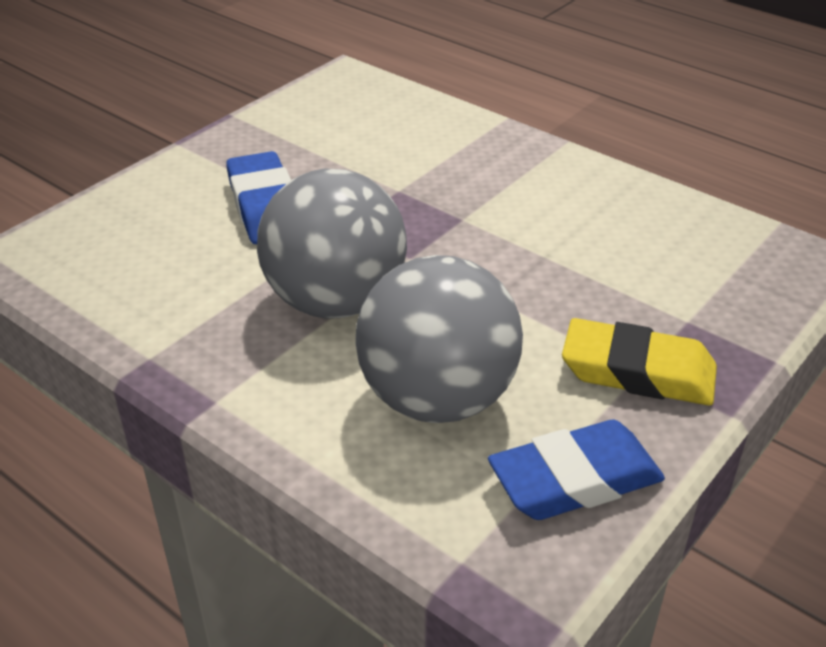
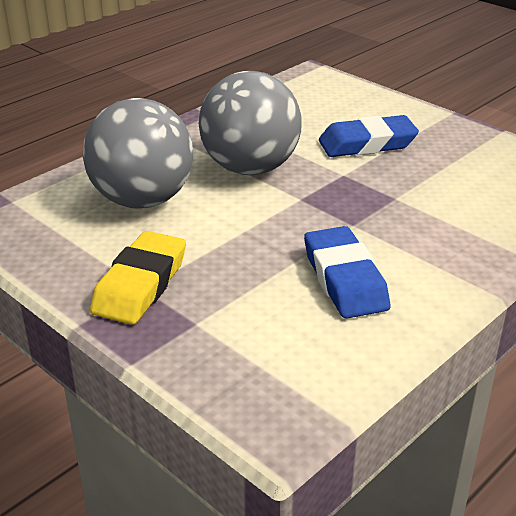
camera: 95 degrees right, 5 degrees down
(575, 479) = (50, 243): blue eraser -> blue eraser (345, 279)

